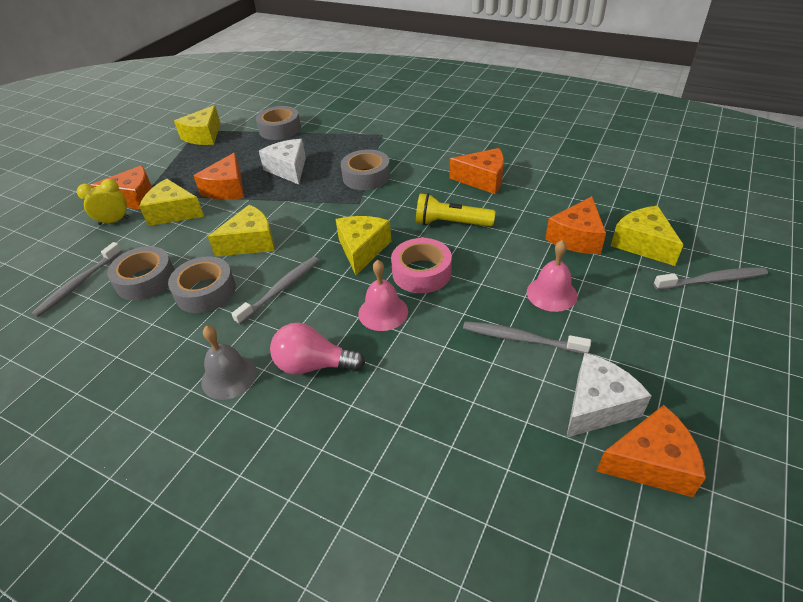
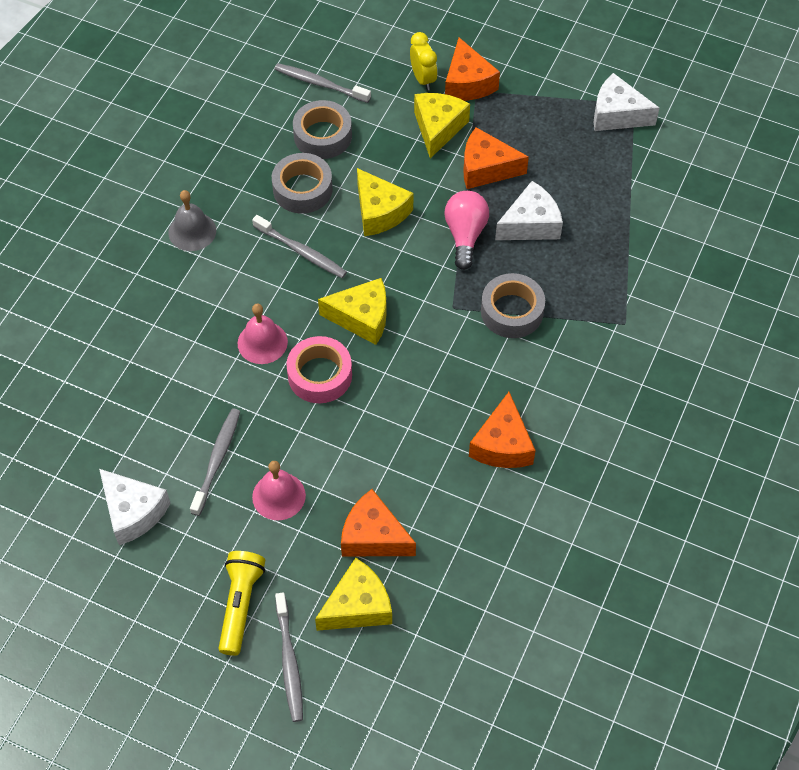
camera: 85 degrees right, 15 degrees up
(203, 136) = (617, 114): yellow cheese -> white cheese
(280, 129) = (637, 198): grey tape -> none
(313, 365) = (199, 292): pink light bulb -> pink light bulb (465, 235)
(451, 223) = (407, 405): yellow flashlight -> yellow flashlight (240, 605)
(650, 462) = (74, 540): orange cheese -> none

